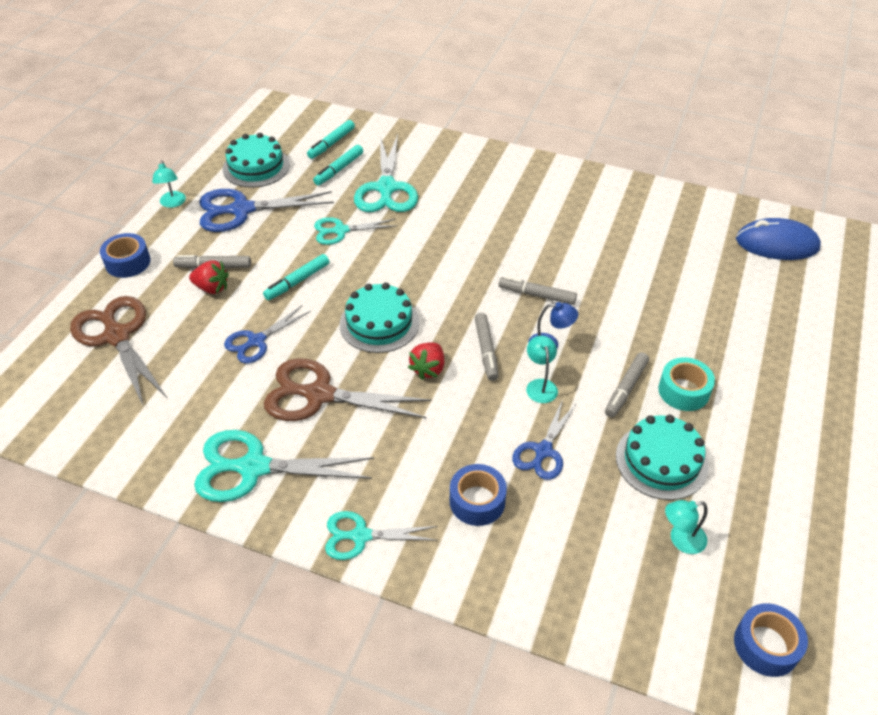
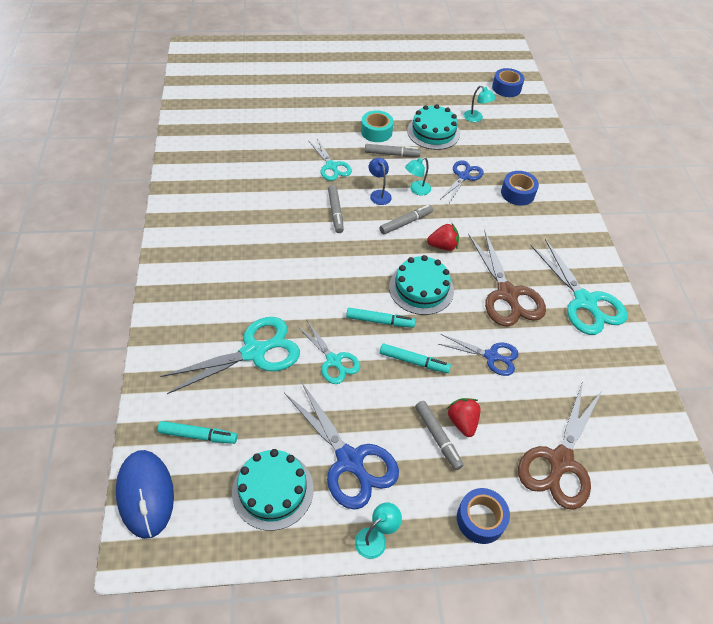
camera: 120 degrees left, 5 degrees up
(339, 169) = (242, 406): turquoise marker -> turquoise marker (380, 321)
(361, 536) = (579, 232): turquoise scissors -> turquoise scissors (331, 166)
(543, 451) = (463, 176): blue scissors -> blue scissors turned 60 degrees counterclockwise
(777, 244) = (211, 111): blue mouse -> blue mouse (145, 494)

